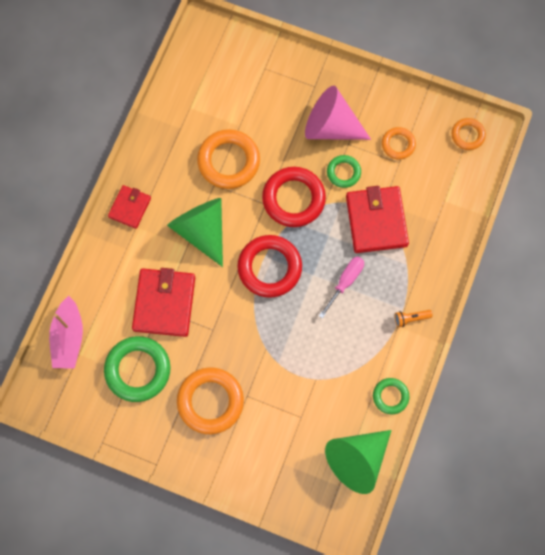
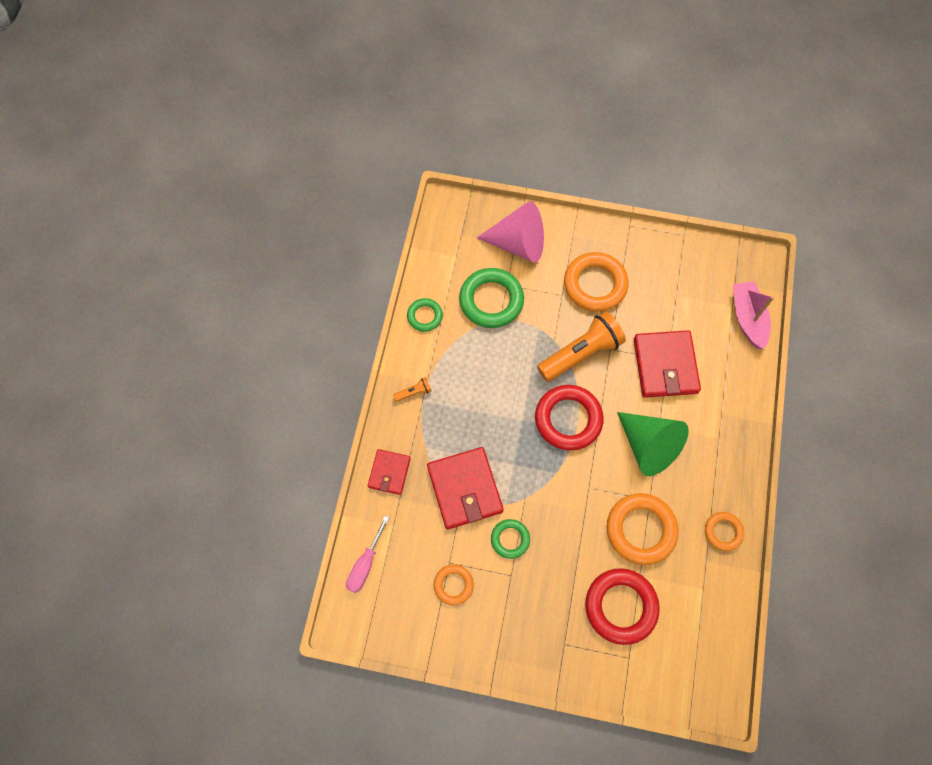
camera: 170 degrees right, 5 degrees down
(130, 207) = (732, 458): red wallet -> red wallet (389, 472)
(138, 370) = (671, 300): green ring -> green ring (491, 300)
(242, 330) = (581, 353): none -> orange flashlight
(293, 199) = (559, 498): red ring -> red ring (621, 606)
(331, 127) = (534, 593): pink cone -> pink cone (518, 243)
(345, 282) = (487, 417): pink screwdriver -> pink screwdriver (365, 564)
(357, 460) = (448, 257): green cone -> none
(467, 135) = (374, 611): orange ring -> orange ring (723, 532)

